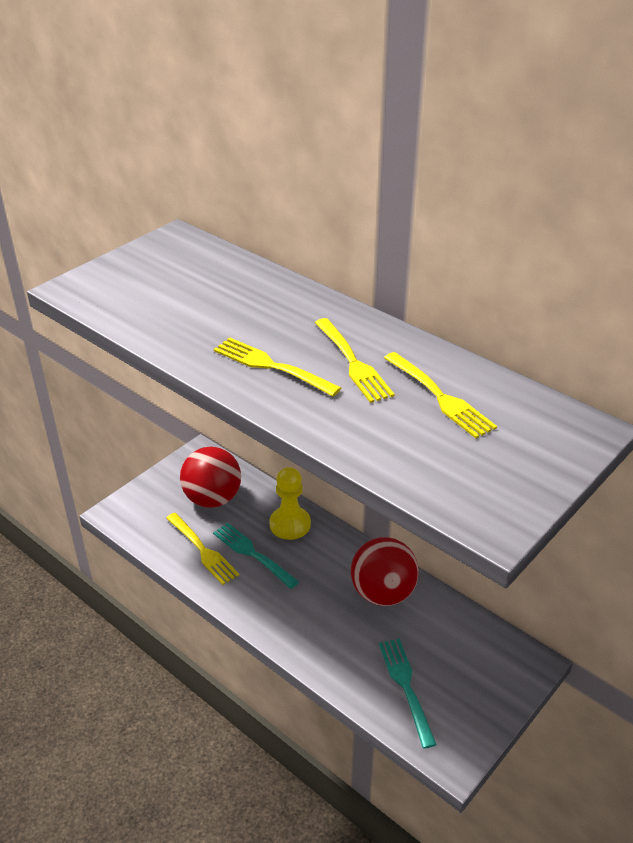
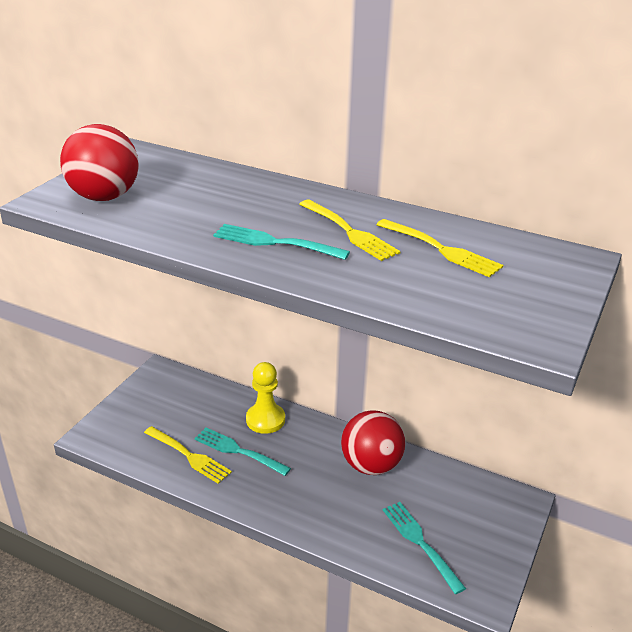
camera: 15 degrees left, 5 degrees down
(212, 498) = (184, 408): red ball -> red ball (104, 197)
(272, 366) = (276, 243): yellow fork -> turquoise fork

